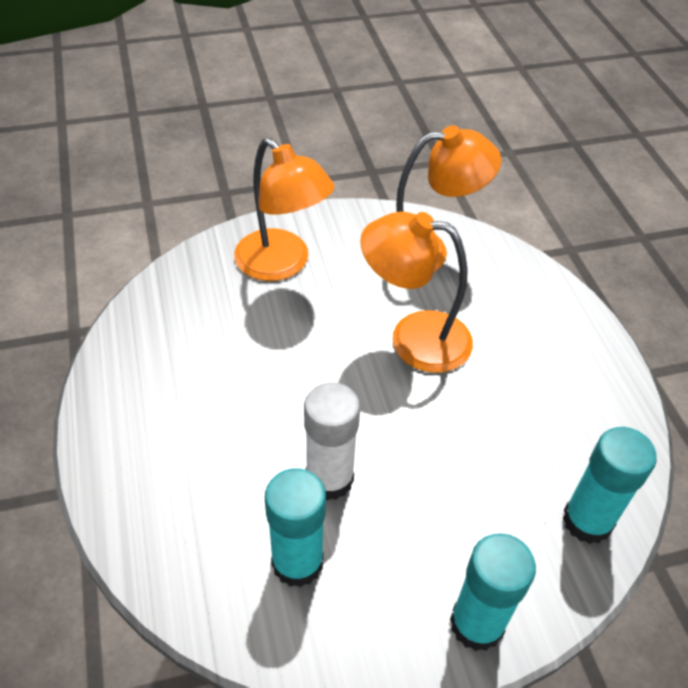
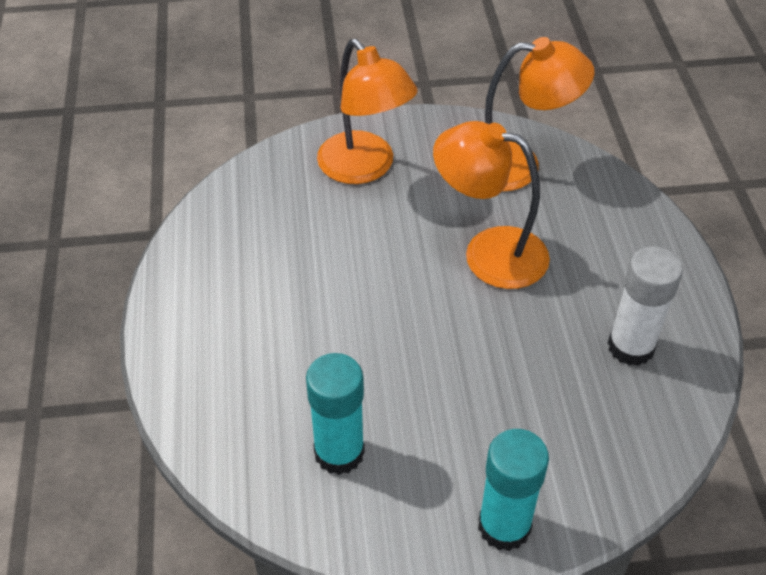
camera: 10 degrees right, 0 degrees up
(329, 479) = (381, 380): white glue stick -> white glue stick (631, 347)
(587, 521) = (634, 445): turquoise glue stick -> none

